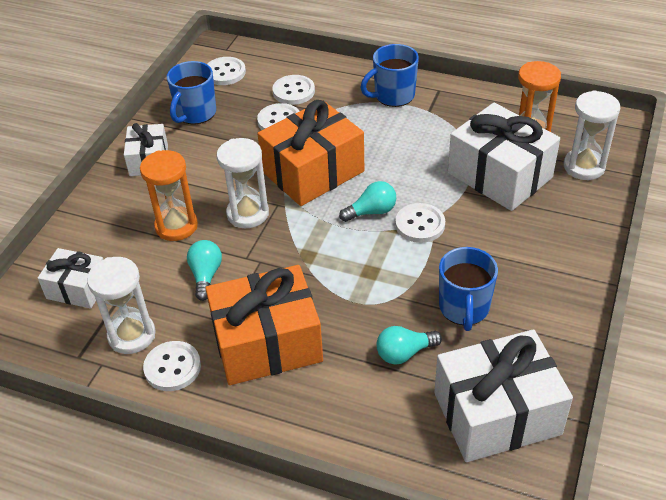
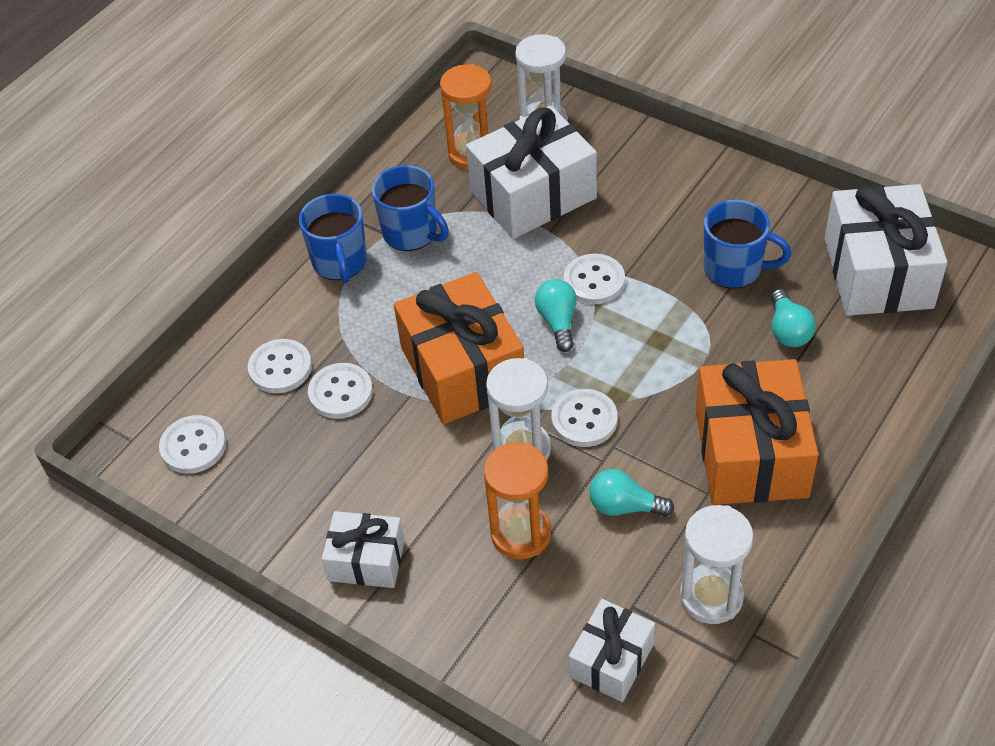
camera: 75 degrees left, 5 degrees up
(172, 367) = (772, 554): white button -> white button (584, 420)
(195, 113) = (279, 493): blue mug -> blue mug (411, 233)

